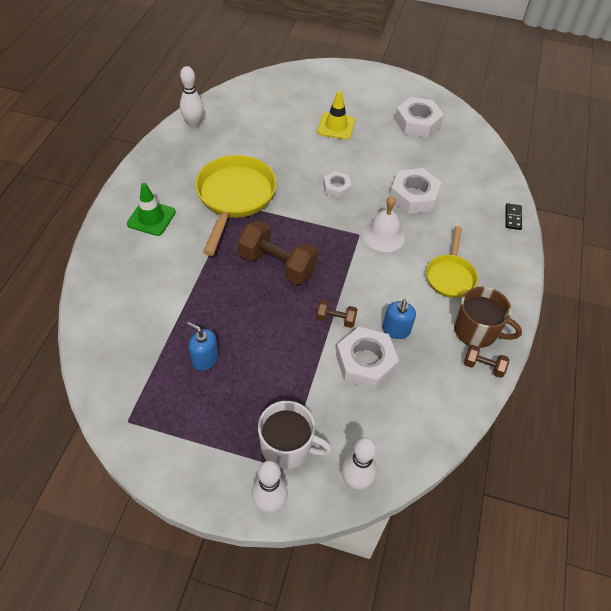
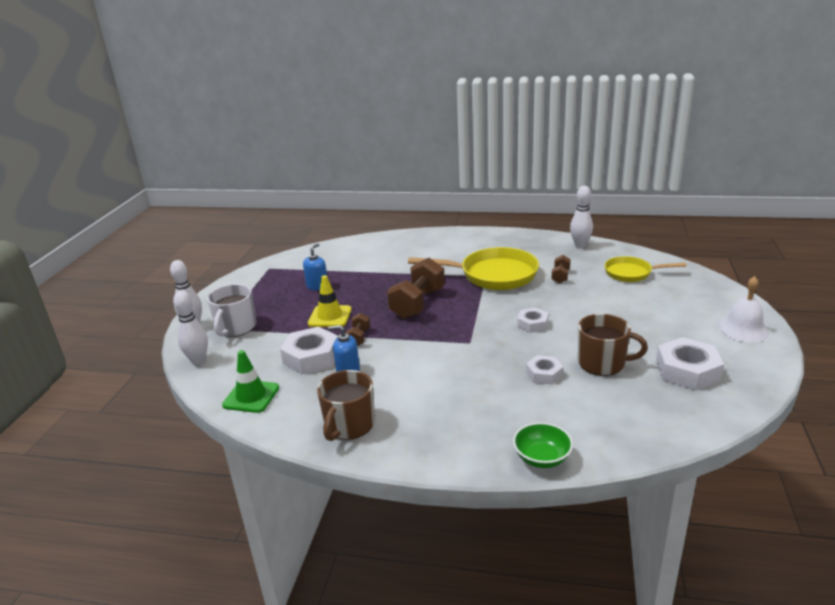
camera: 90 degrees right, 25 degrees down
(151, 218) = (454, 247): green traffic cone -> green traffic cone (251, 396)
(336, 126) = (633, 315): yellow traffic cone -> yellow traffic cone (330, 316)
(384, 235) = (473, 357): white bell -> white bell (743, 329)
(403, 161) = (602, 363): none -> brown mug
(413, 196) = (544, 374): white nut -> white nut, size x0.58
(450, 276) = (424, 405): yellow pan -> yellow pan (631, 273)
(483, 366) = (302, 430): brown dumbbell -> brown dumbbell (560, 276)
(513, 217) = (542, 458): black domino -> green bowl

